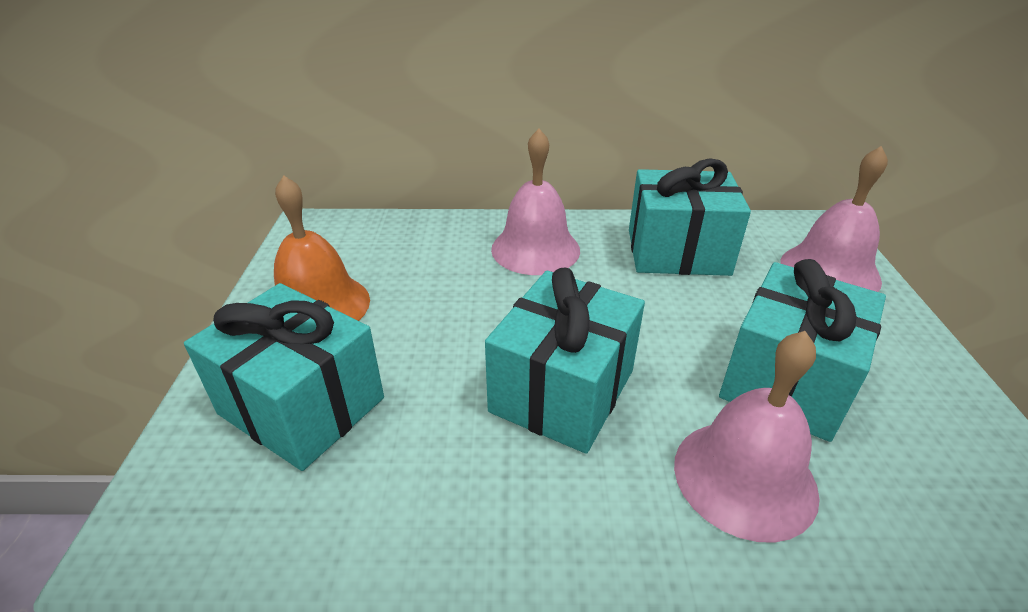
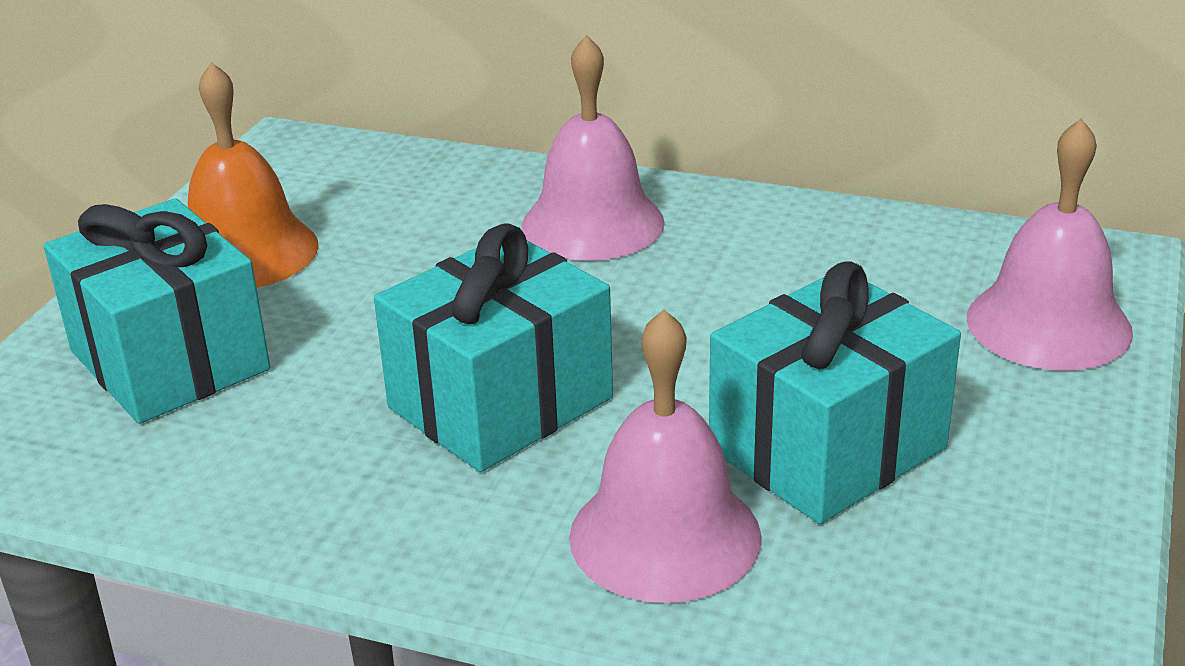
camera: 20 degrees right, 5 degrees down
(677, 252) = (815, 259): turquoise gift -> none

